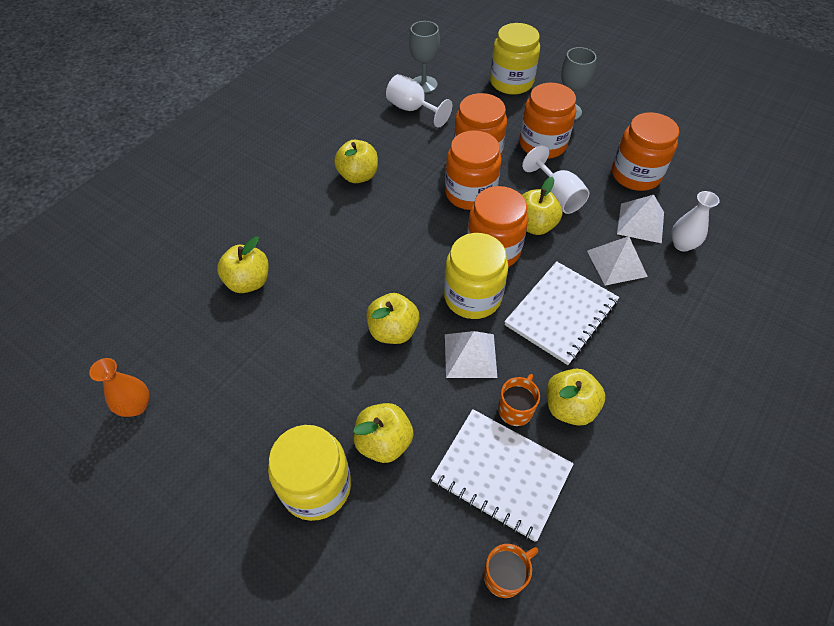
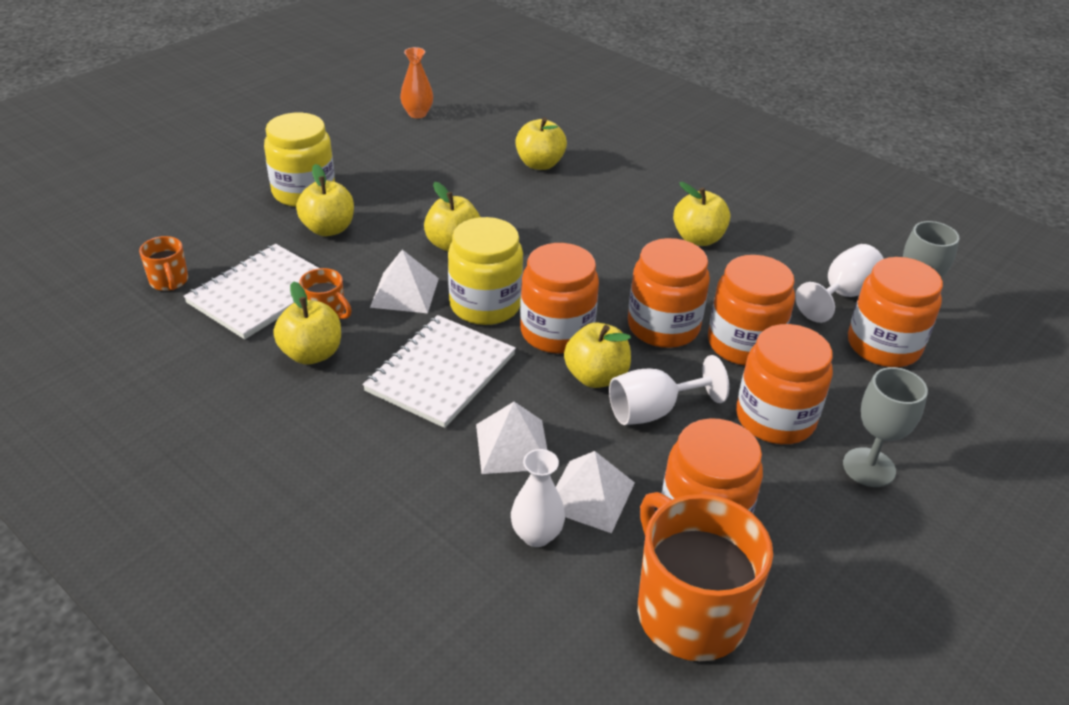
camera: 95 degrees right, 15 degrees down
(460, 97) = (883, 345): none -> orange jar
(511, 82) = (939, 410): yellow jar -> none
(561, 313) = (441, 373): white notebook -> white notebook turned 75 degrees clockwise
(699, 180) = (689, 612): none -> orange mug

